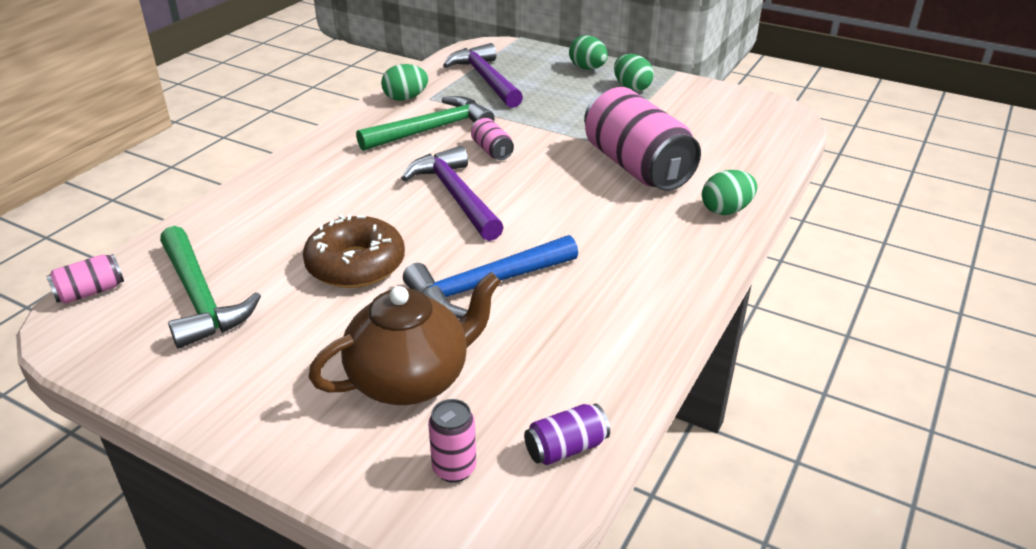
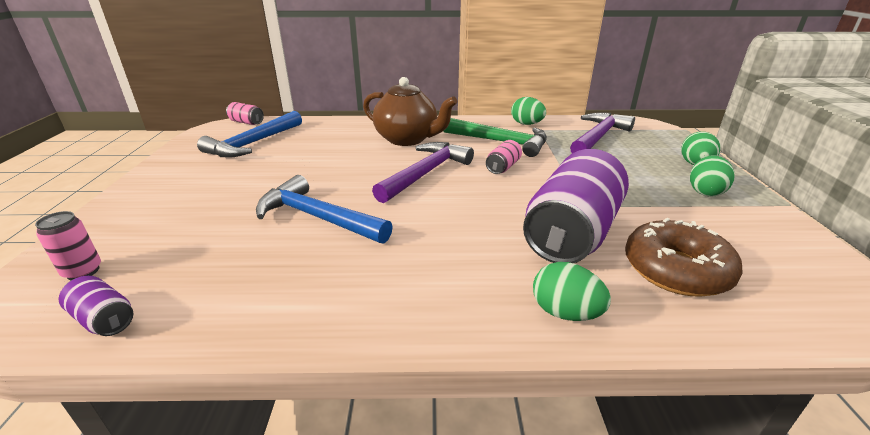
camera: 60 degrees right, 5 degrees down
(200, 297) = (254, 143): green hammer -> blue hammer
(356, 265) = (313, 169): brown donut -> brown donut (676, 270)
(411, 379) = (189, 224): brown teapot -> brown teapot (407, 139)
(636, 166) = (572, 233): pink can -> purple can

